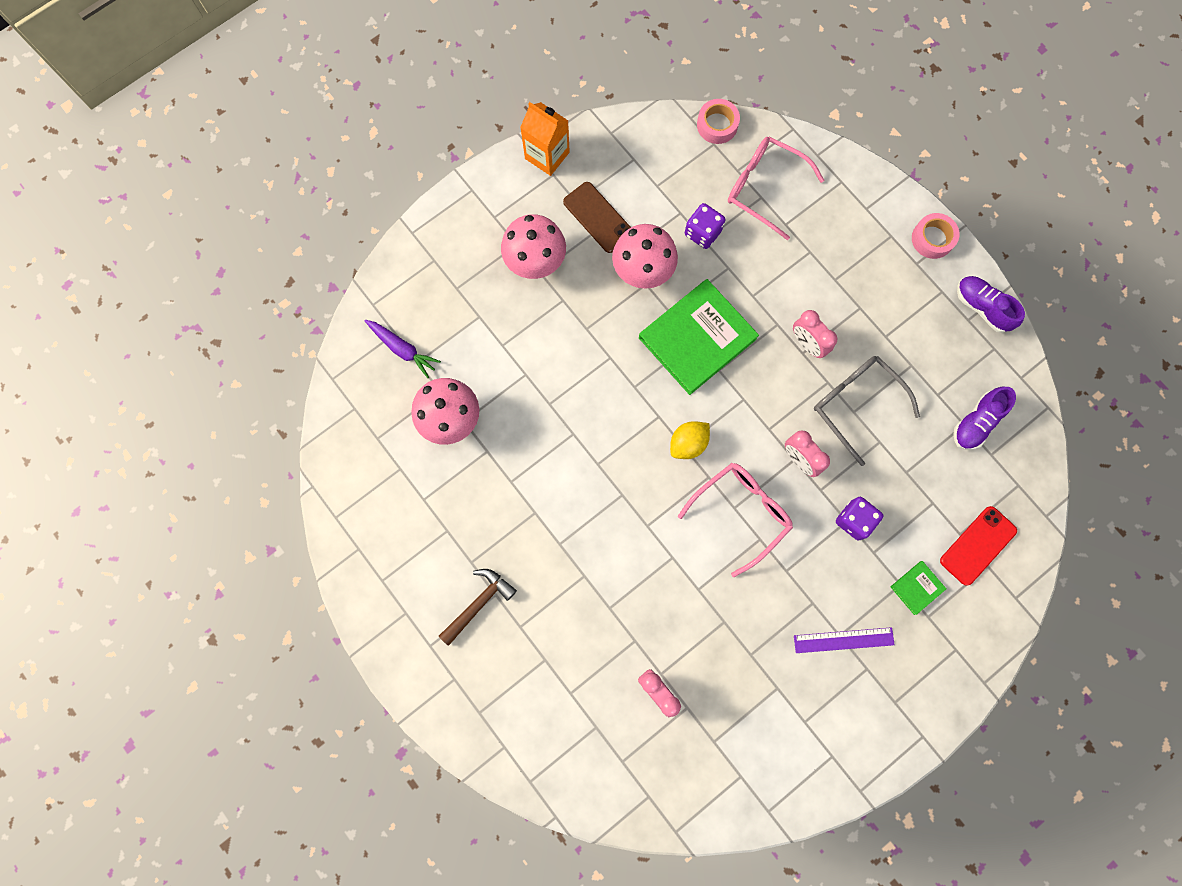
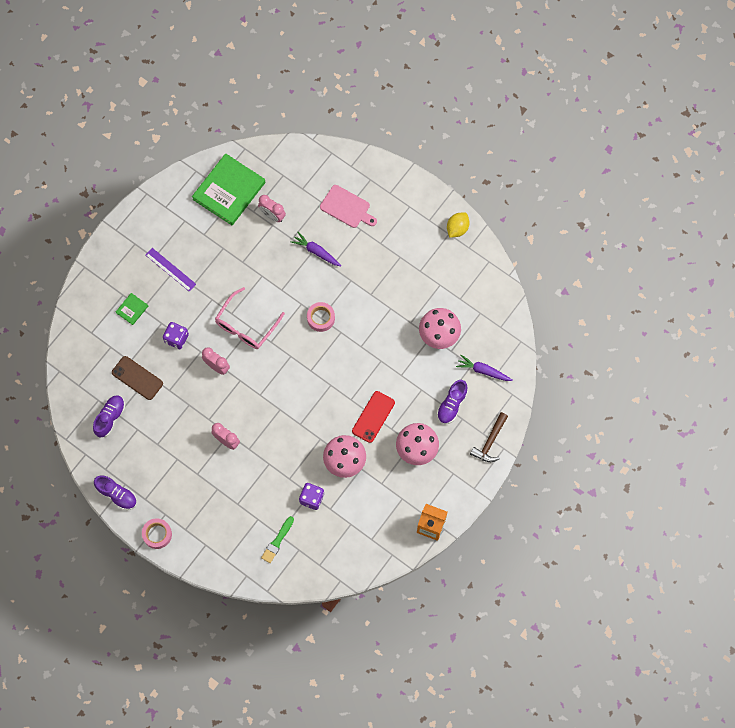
camera: 165 degrees right, 5 degrees down
(465, 311) = (451, 405): none -> purple shoe
(479, 603) = (388, 236): brown hammer -> brown hammer (490, 442)
(531, 672) = (347, 207): none -> pink cutting board
(598, 217) = (384, 491): brown phone -> brown phone (137, 378)
(601, 607) = (316, 252): none -> purple carrot
(688, 443) = (288, 358): yellow lemon -> yellow lemon (457, 228)
(697, 338) = (298, 426): green book -> green book (229, 191)
(717, 125) = (320, 580): pink tape -> pink tape (321, 318)
(764, 188) = (277, 541): pink glasses -> green brush
(843, 640) = (170, 269): purple ruler -> purple ruler turned 60 degrees clockwise
(856, 404) = (188, 409): grey glasses -> none
(978, 545) = (99, 343): red phone -> red phone (373, 417)

